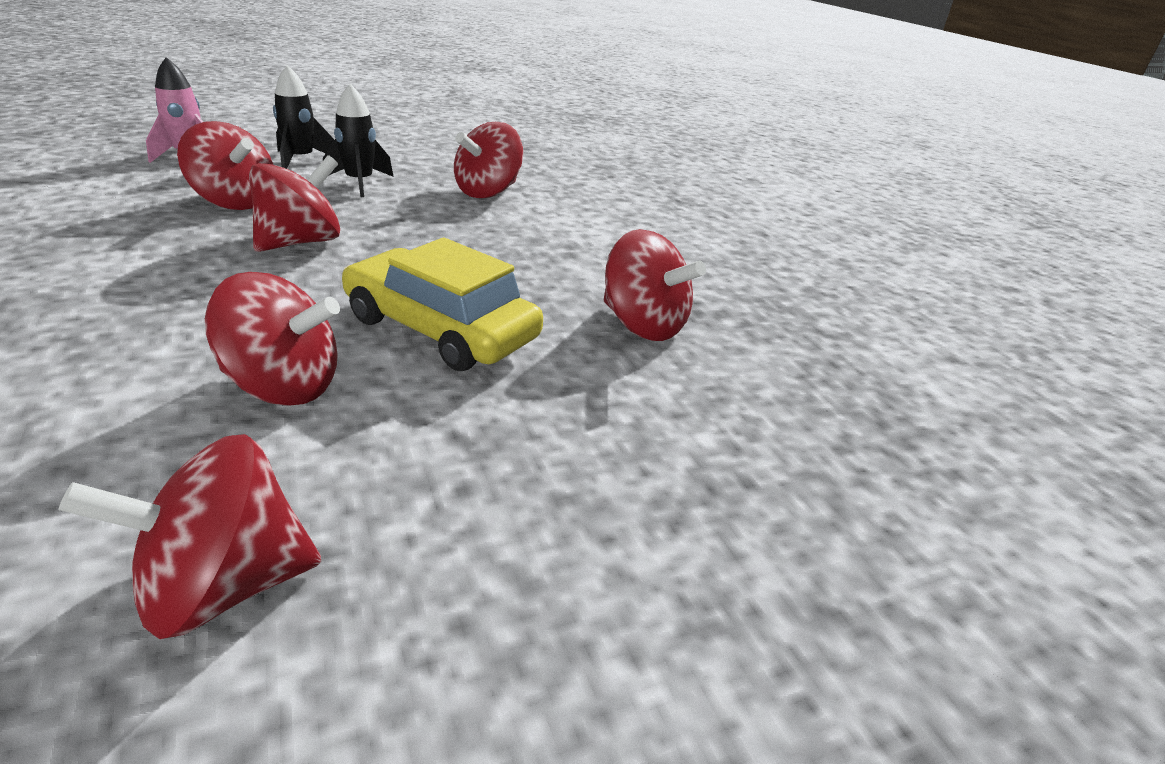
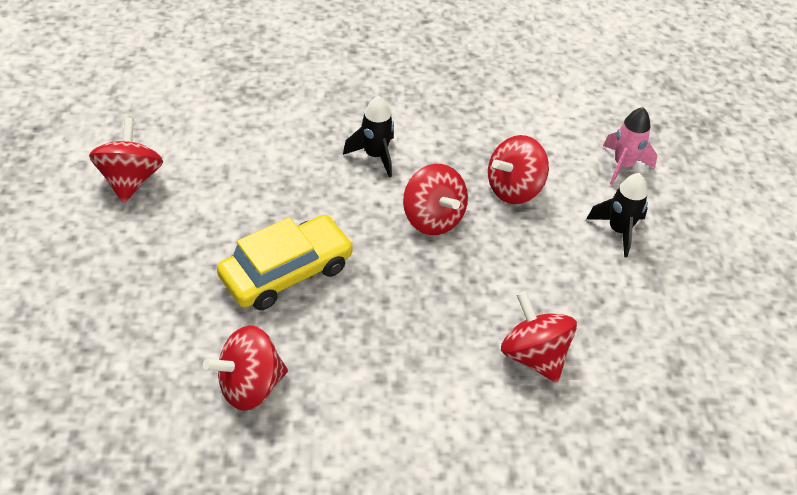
camera: 110 degrees right, 15 degrees up
(283, 386) = (252, 201): red spinning top -> none
(359, 183) = (558, 264): black rocket -> black rocket (375, 156)

